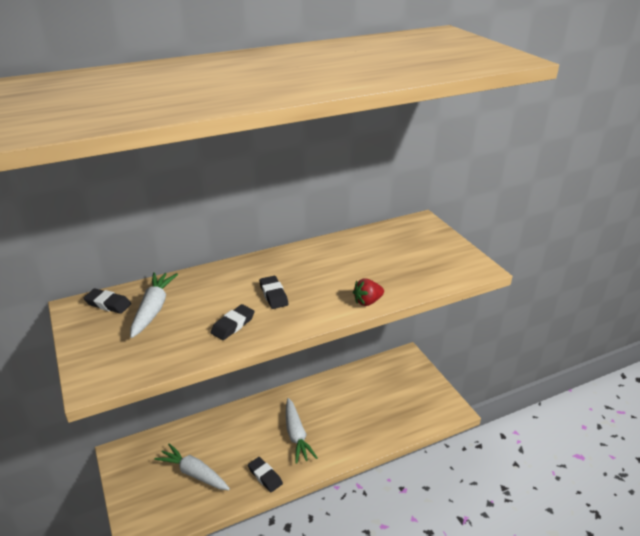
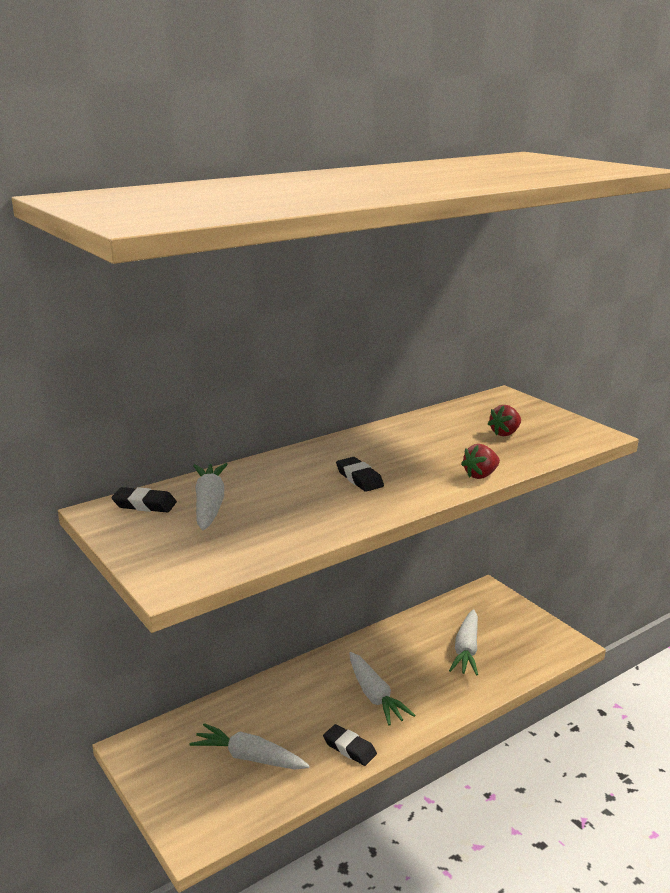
camera: 10 degrees left, 10 degrees down
(233, 325) = (324, 511): black eraser -> none
(375, 405) = (466, 650): none -> white carrot
(406, 260) = (505, 433): none -> red strawberry

